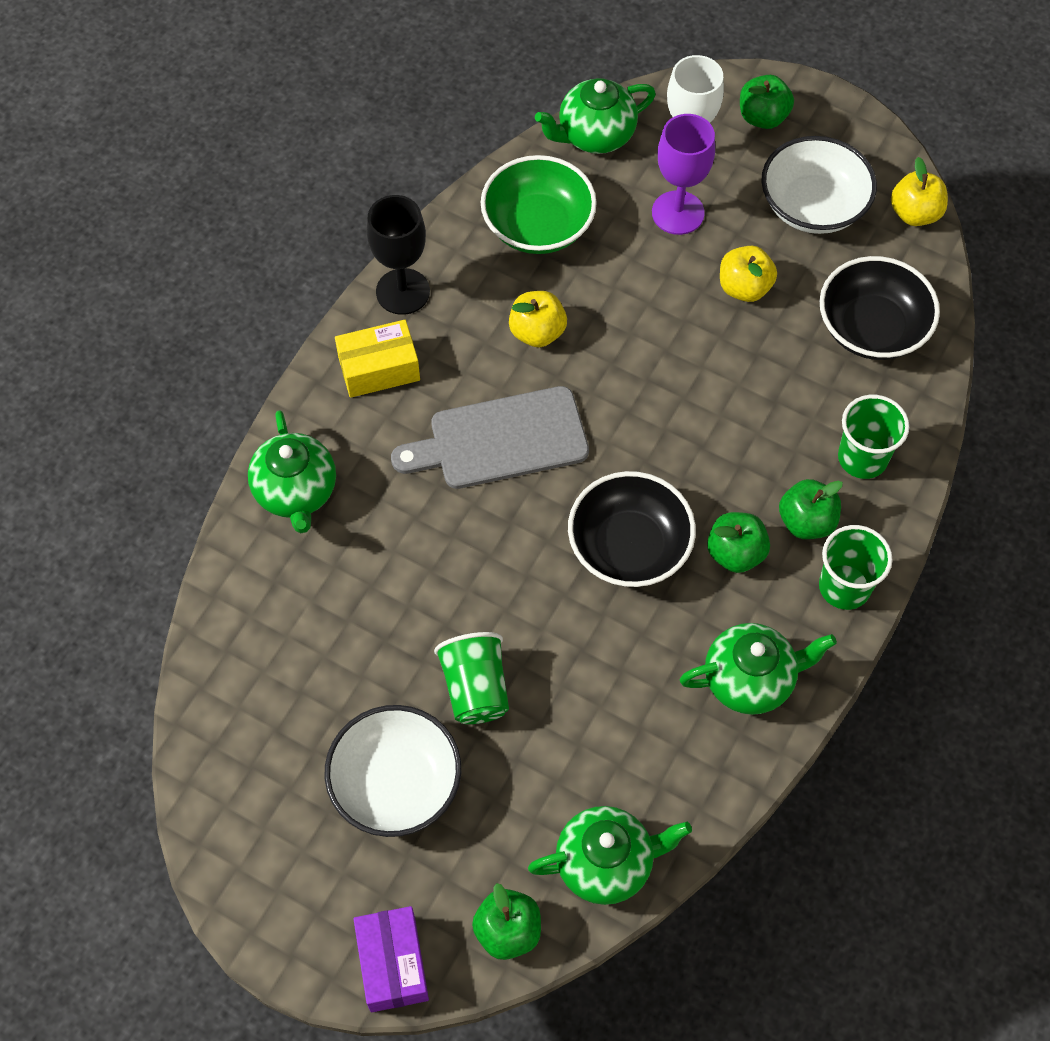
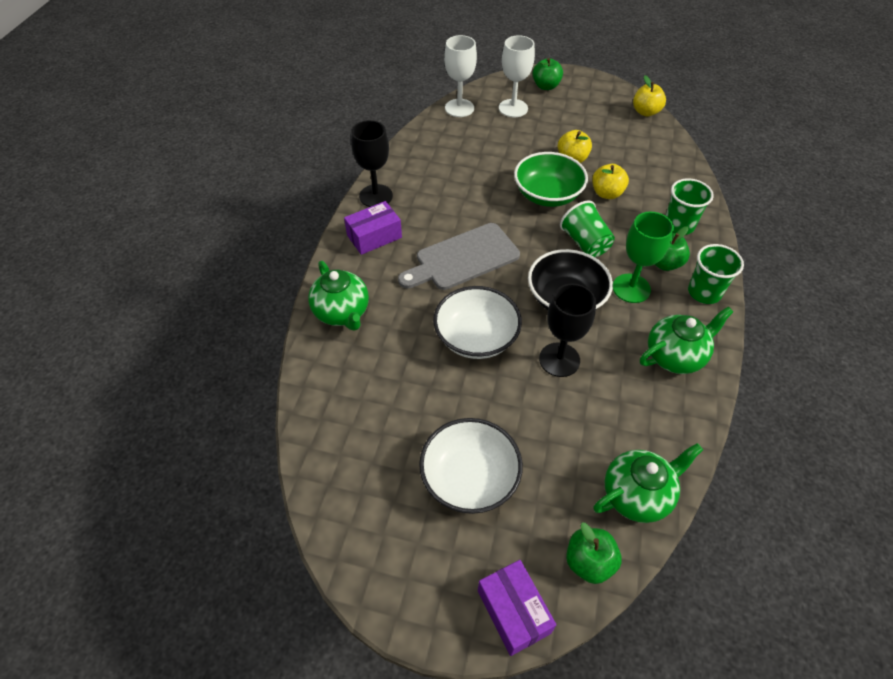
camera: 15 degrees left, 10 degrees down
(379, 368) = (374, 236): yellow box -> purple box
(475, 688) = (502, 402): green cup -> green cup (585, 243)
(537, 332) = (463, 201): yellow apple -> yellow apple (606, 193)
(538, 225) = (444, 152): green bowl -> green bowl (547, 195)
(580, 643) = (559, 360): none -> black goblet
(594, 136) = (459, 108): green teapot -> white goblet
(678, 213) = (519, 133): purple goblet -> none
(735, 553) = (631, 288): green apple -> green goblet
(813, 206) = (591, 118): white bowl -> white bowl (476, 337)
(872, 328) = (650, 164): black bowl -> none

